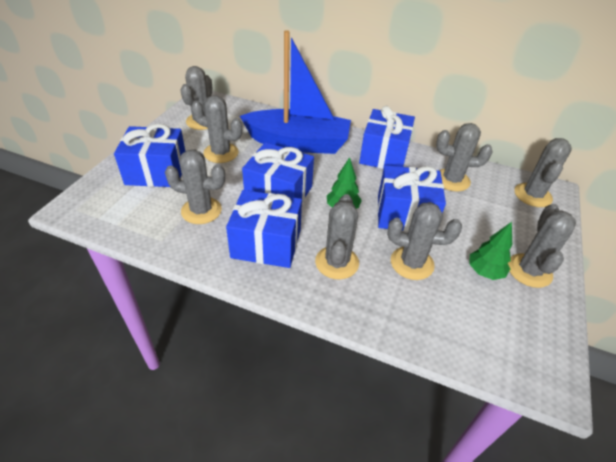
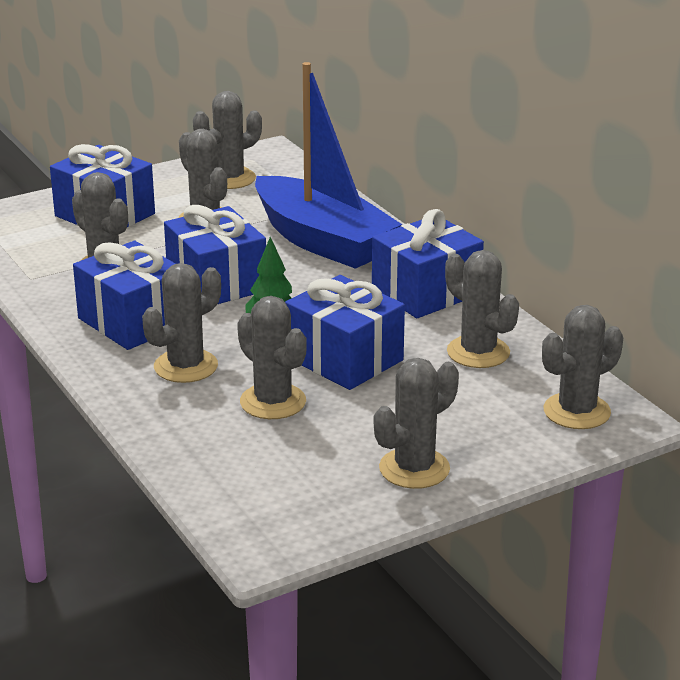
camera: 40 degrees right, 15 degrees down
(484, 272) = (351, 445): green tree -> none

